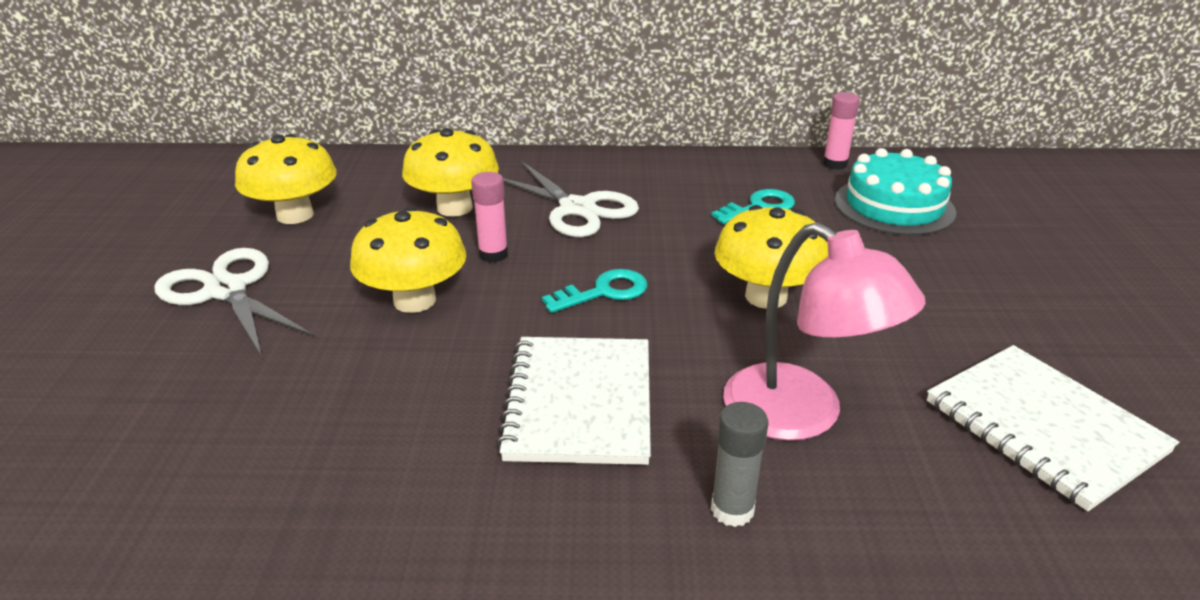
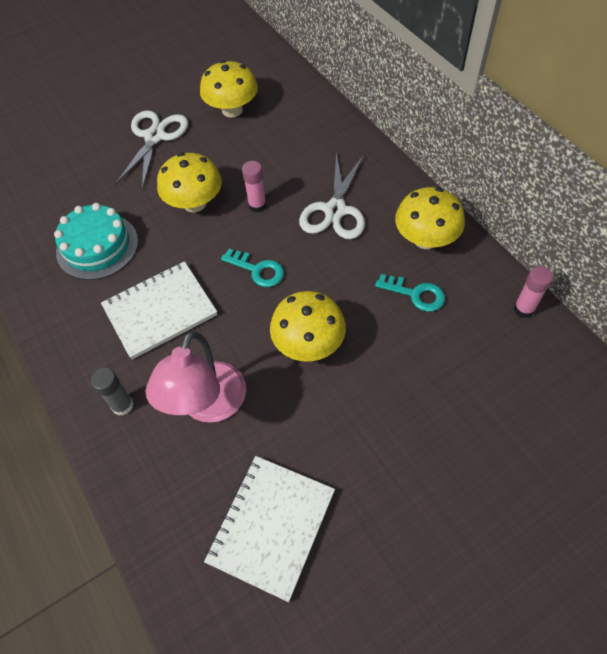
camera: 60 degrees right, 25 degrees up
(454, 208) = (290, 161): yellow mushroom -> yellow mushroom (425, 239)
(894, 206) = (487, 368): turquoise cake -> turquoise cake (97, 246)

